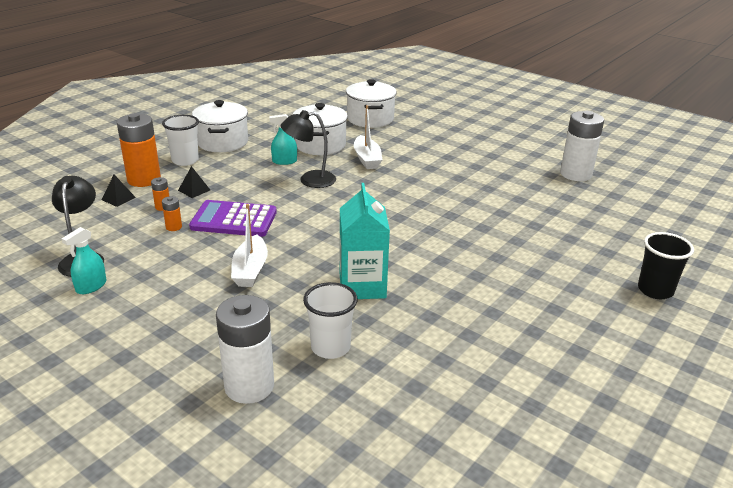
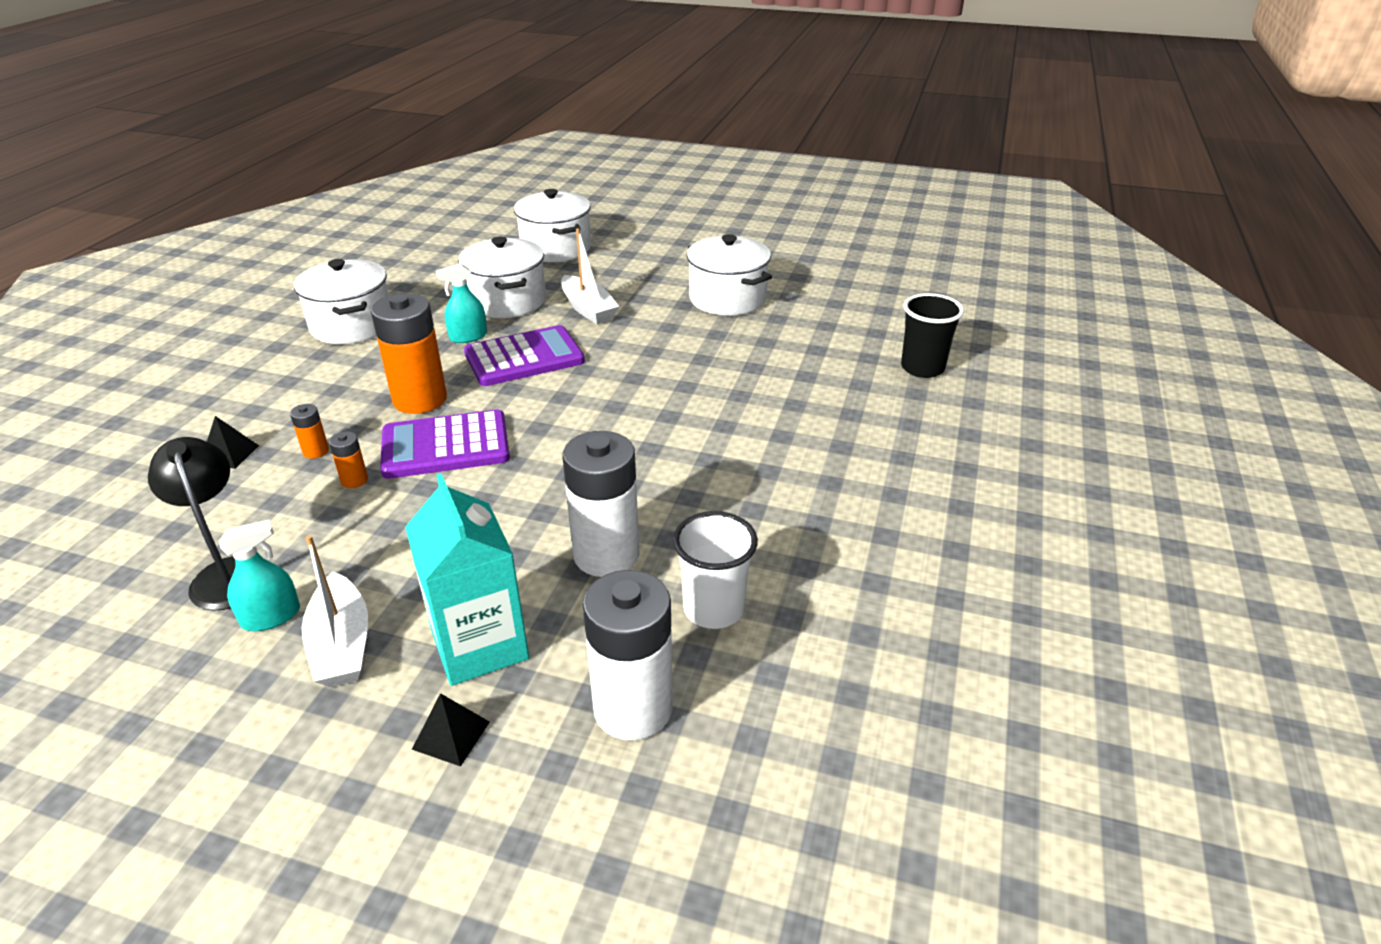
camera: 20 degrees left, 5 degrees up
(91, 286) = (271, 617): turquoise spray bottle -> turquoise spray bottle turned 135 degrees counterclockwise
(144, 179) = (256, 412): orange battery -> orange battery (420, 399)
(185, 160) = (308, 367): white cup -> none
(194, 190) = (352, 412): black pyramid -> black pyramid (451, 735)
(250, 270) = (520, 520): white boat -> white boat (342, 644)
(310, 180) = (524, 357): black lamp -> purple calculator
(362, 286) = (699, 502): turquoise carton -> turquoise carton (480, 645)
(462, 169) = (727, 299): none -> white pot
(575, 174) = (873, 276): white battery -> white battery (606, 555)
(655, 290) = (1063, 412): black cup -> black cup (922, 368)

